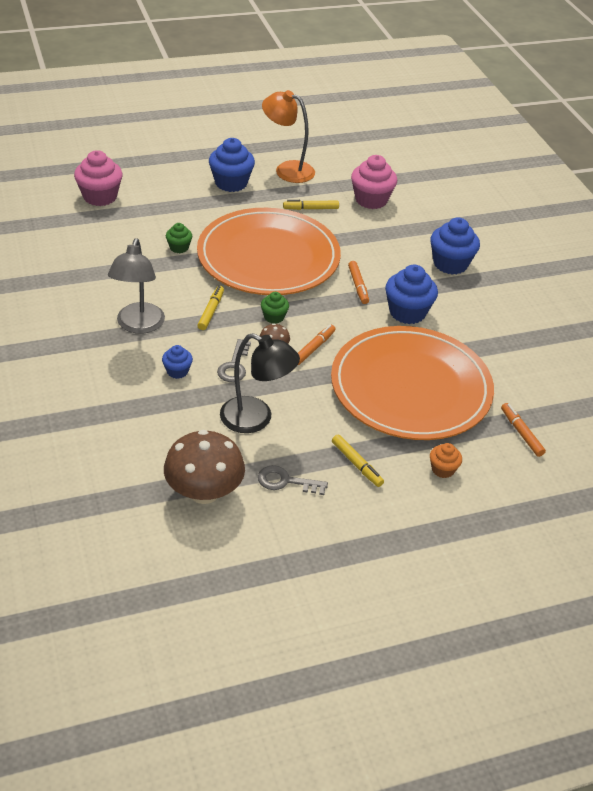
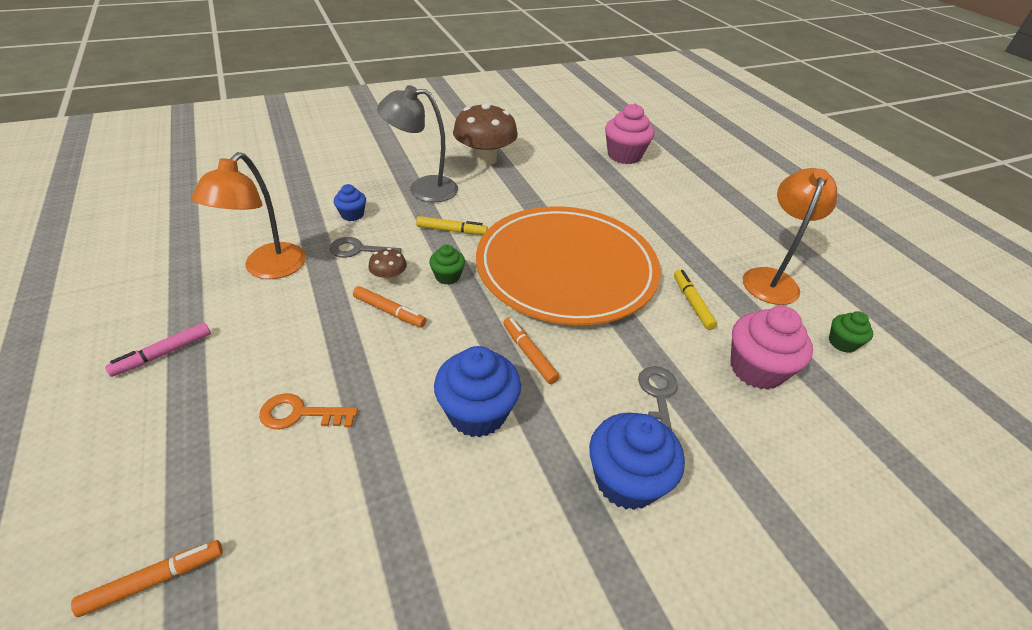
camera: 85 degrees right, 0 degrees up
(179, 247) = (559, 204): green cupcake -> green cupcake (842, 343)
(204, 492) = (169, 240): brown mushroom -> brown mushroom (484, 159)
(231, 183) = (705, 233): blue cupcake -> none
(256, 419) = (268, 269): black lamp -> orange lamp
(286, 481) = (159, 294): grey key -> grey key (658, 396)
(356, 464) = (163, 354): yellow marker -> pink marker
(358, 286) = (529, 354): orange marker -> orange marker turned 75 degrees clockwise
(410, 387) = (300, 414): orange plate -> orange key
(443, 469) = (114, 450): orange cupcake -> none

